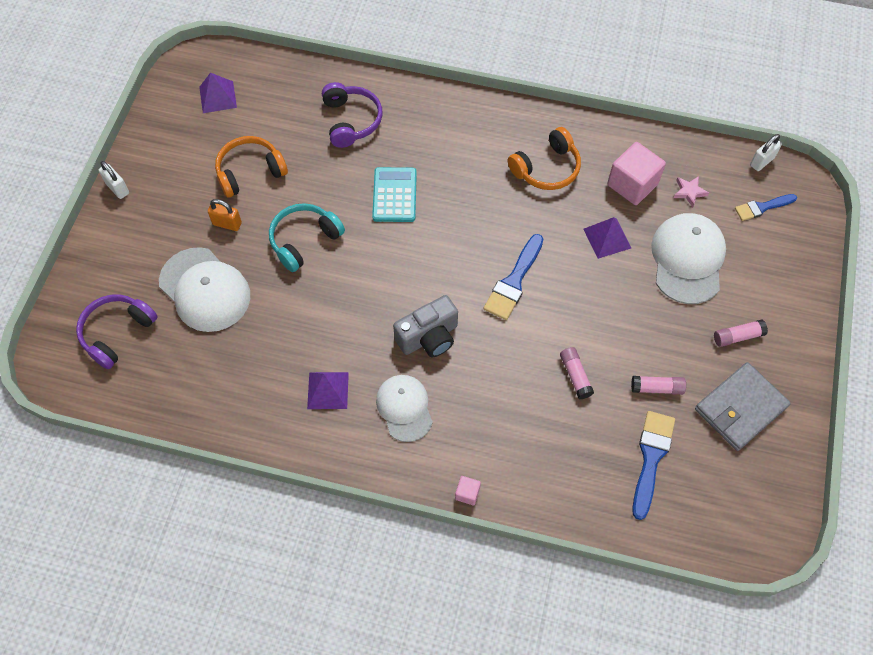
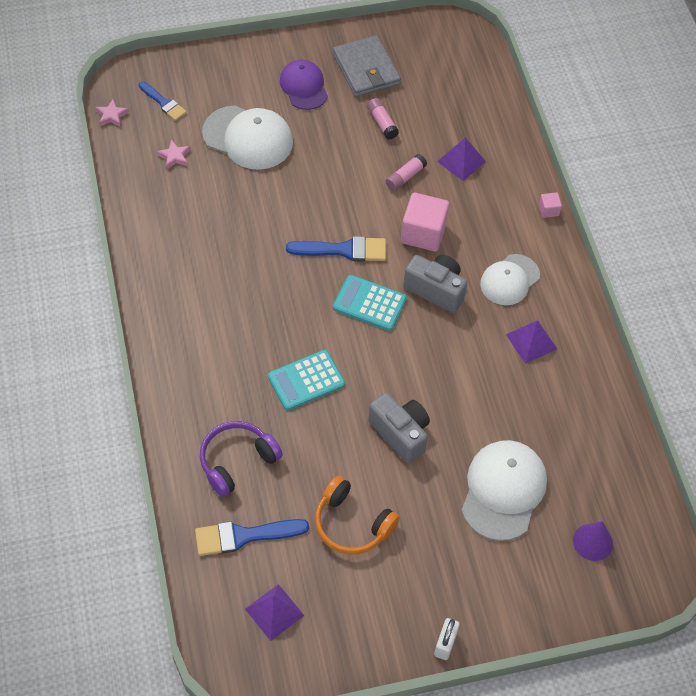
camera: 120 degrees left, 5 degrees down
(117, 333) = (593, 542): purple headphones -> purple cone
(227, 224) = (423, 511): orange padlock -> none
(304, 240) = (400, 433): turquoise headphones -> grey camera
(444, 276) = (369, 303): none -> turquoise calculator
(546, 168) = (206, 270): orange headphones -> none
(607, 238) = (258, 199): purple pyramid -> purple pyramid (461, 161)
(632, 184) = (189, 199): pink cube -> pink cube (423, 233)
(651, 458) = (442, 109): blue brush -> blue brush (244, 536)
(687, 259) = (248, 138): white cap -> white cap turned 135 degrees counterclockwise
(737, 336) = (303, 86): pink glue stick -> purple cap
(740, 408) = (366, 69): grey wallet -> grey wallet turned 45 degrees clockwise
(761, 161) = (111, 115): white padlock -> pink star

